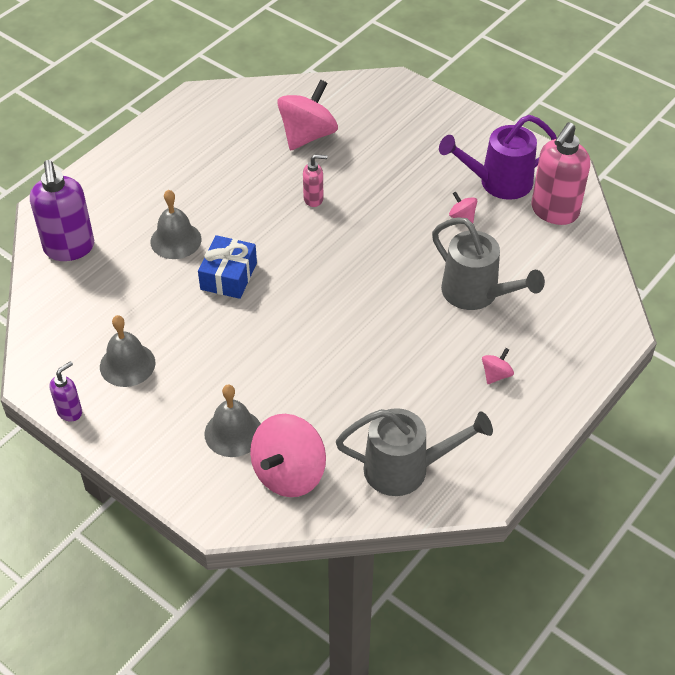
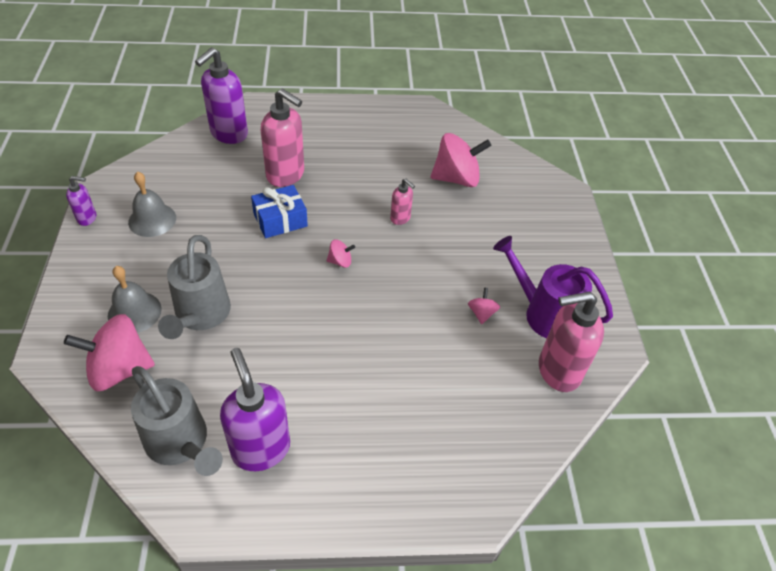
camera: 45 degrees right, 0 degrees up
(175, 240) = (286, 175): grey bell -> pink soap dispenser
(458, 422) = (261, 449): none -> purple soap dispenser
(477, 294) = (410, 375): grey watering can -> grey watering can (200, 316)
(496, 375) = (336, 444): pink spinning top -> pink spinning top (340, 261)

